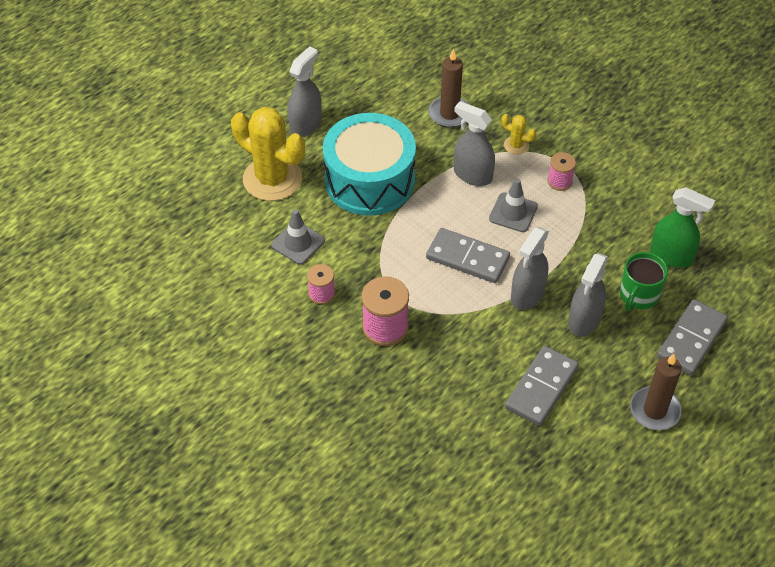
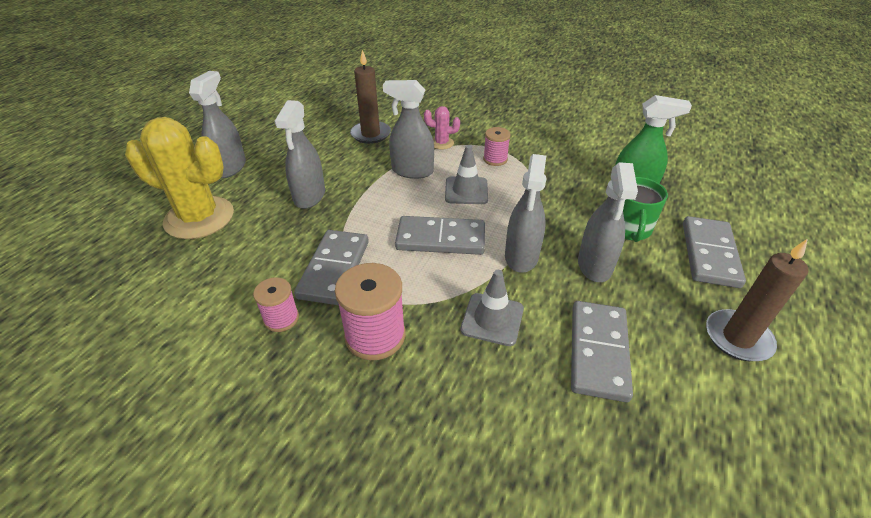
camera: 20 degrees left, 10 degrees down
(298, 243) = (240, 271): grey traffic cone -> grey traffic cone (492, 319)
(369, 180) = (309, 196): turquoise drum -> grey spray bottle
(371, 262) = (334, 269): none -> grey domino
(516, 145) = (441, 143): yellow cactus -> pink cactus

